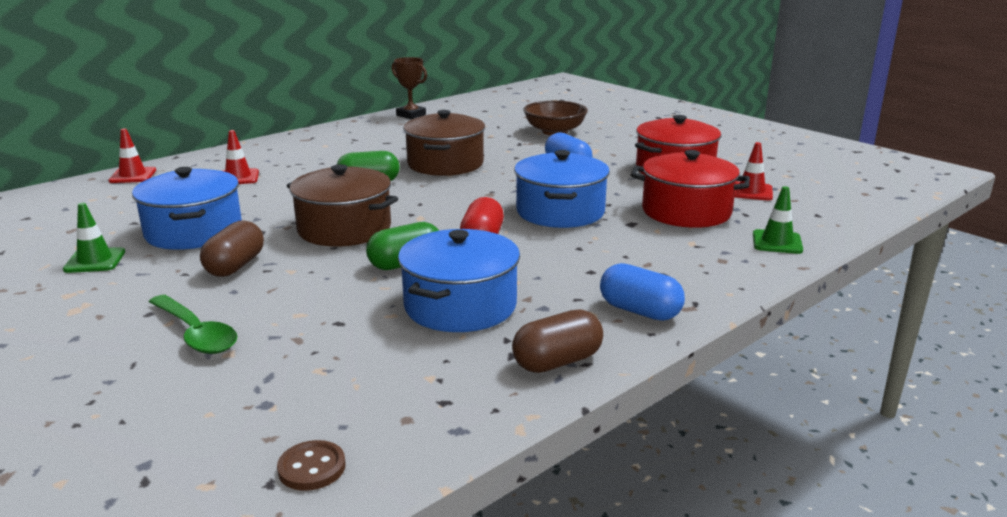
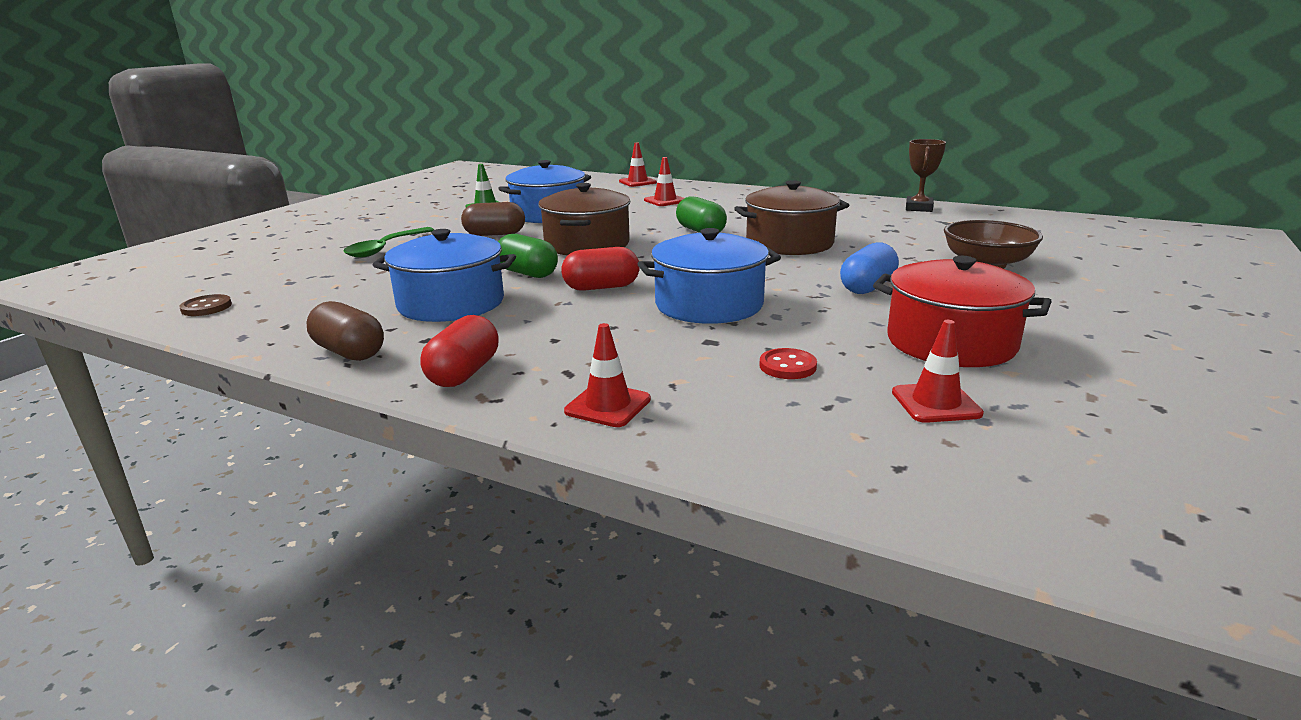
camera: 70 degrees right, 0 degrees up
(639, 311) = (464, 373): blue capsule -> red capsule
(686, 211) = (787, 366): red pot -> red button
(721, 268) = (608, 405): none -> red traffic cone
(777, 242) = (733, 437): green traffic cone -> none

